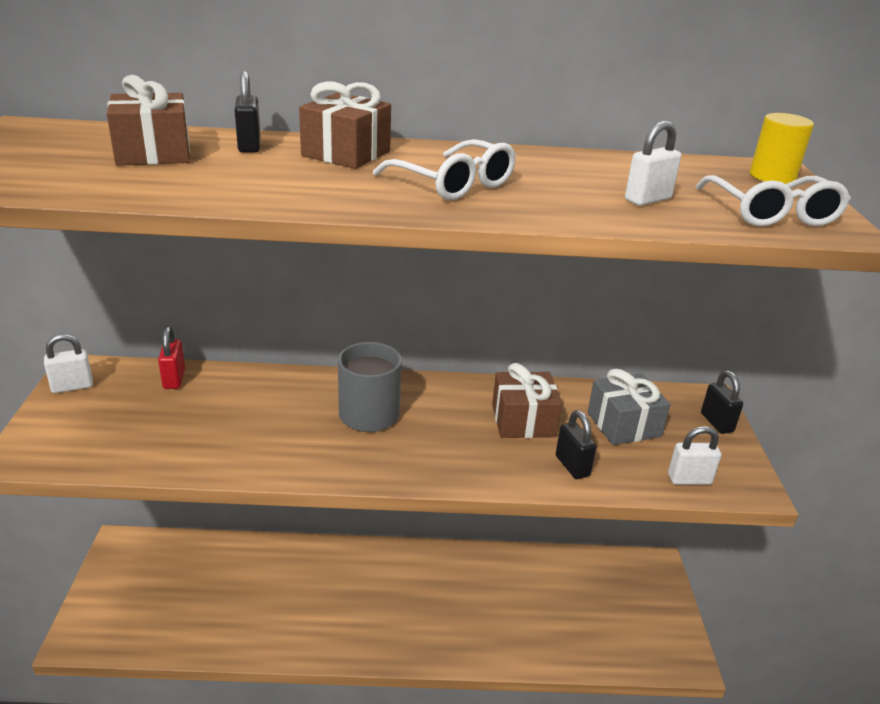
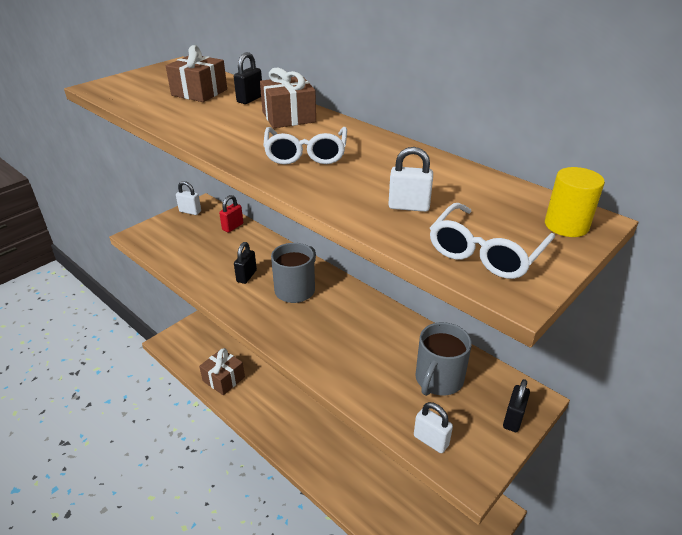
camera: 45 degrees right, 5 degrees up
(523, 420) = (375, 340): brown gift -> brown gift (223, 379)
(572, 466) = (365, 384): black padlock -> black padlock (246, 276)
(623, 424) = (438, 379): grey gift -> grey mug

